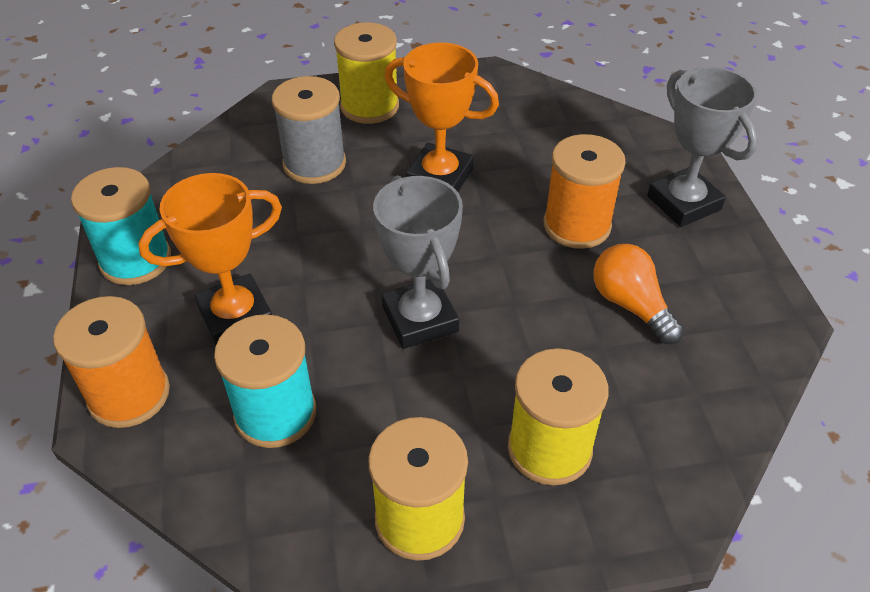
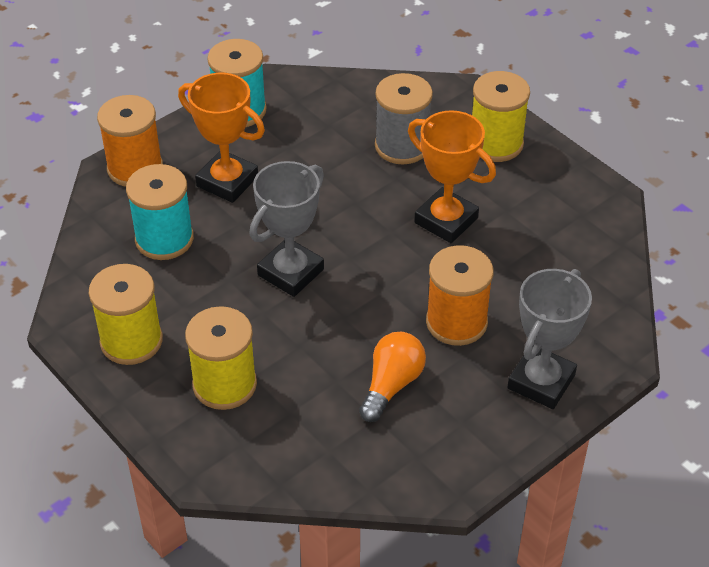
camera: 60 degrees right, 0 degrees up
(440, 177) = (446, 220): orange trophy -> orange trophy turned 45 degrees counterclockwise

